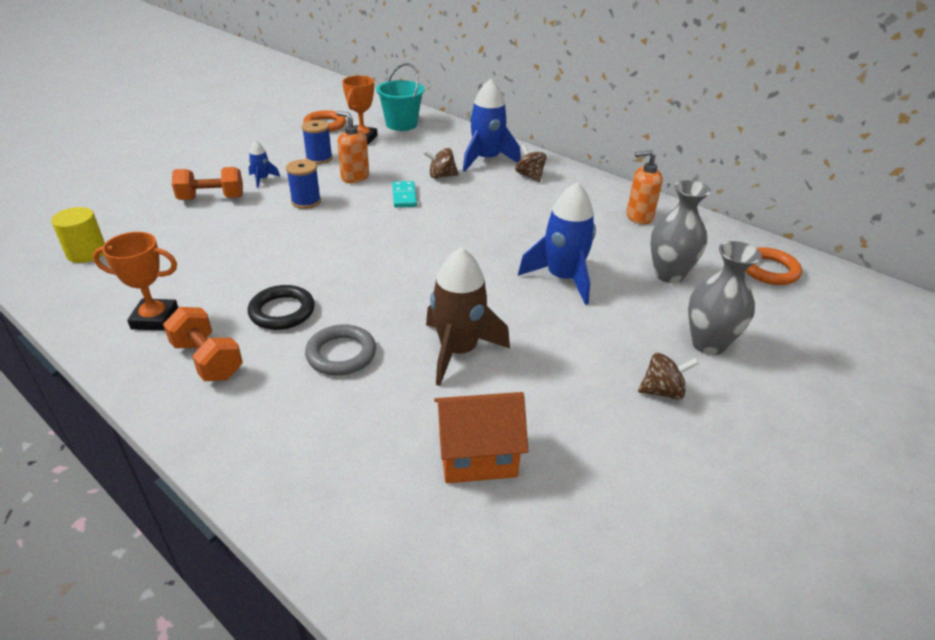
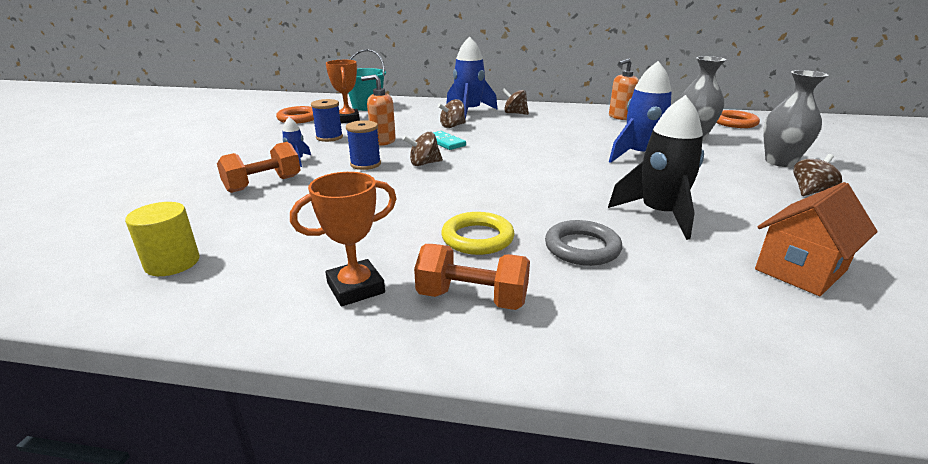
camera: 30 degrees left, 10 degrees down
(282, 311) = (477, 238): black ring -> yellow ring
(351, 217) = (424, 163): none -> brown spinning top
(458, 351) = (659, 214): brown rocket -> black rocket

